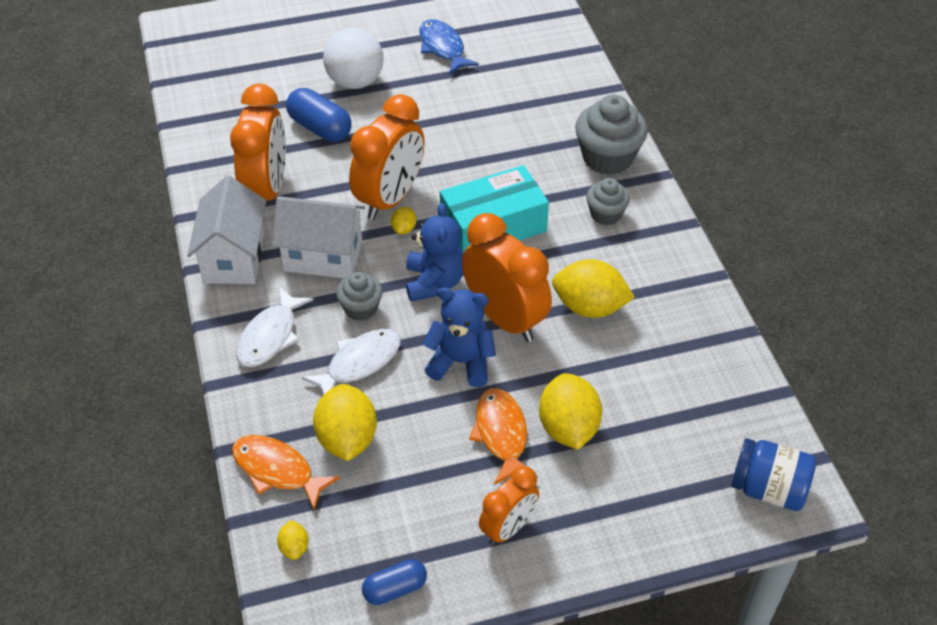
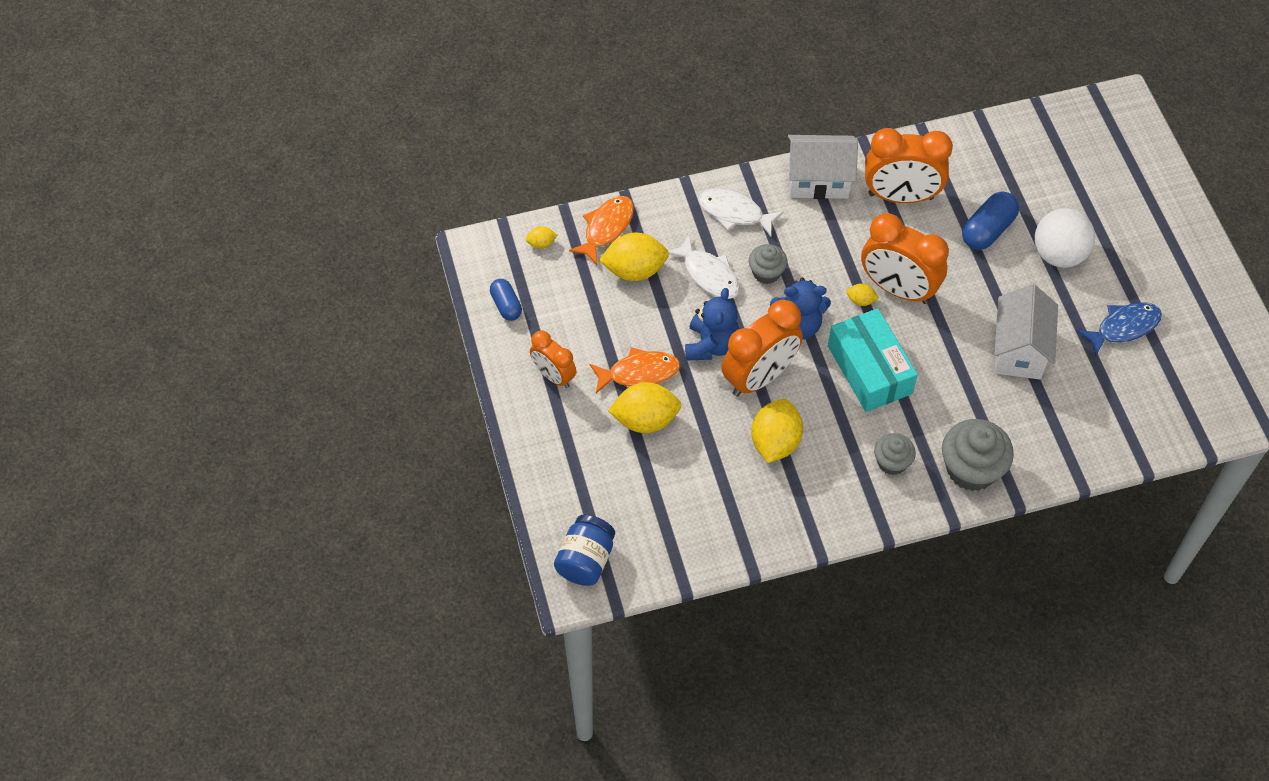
camera: 90 degrees right, 10 degrees up
(323, 256) = (824, 243): white house -> white house (1019, 350)

